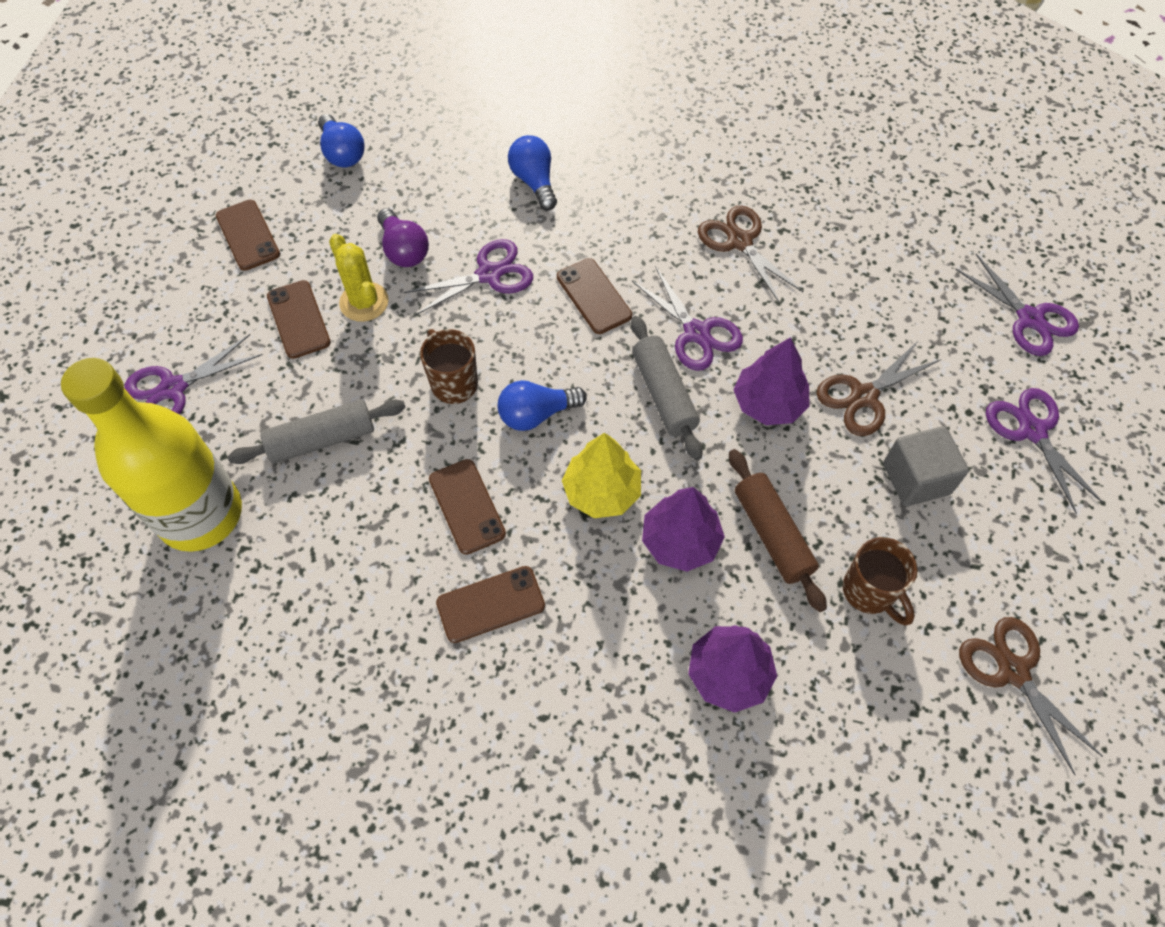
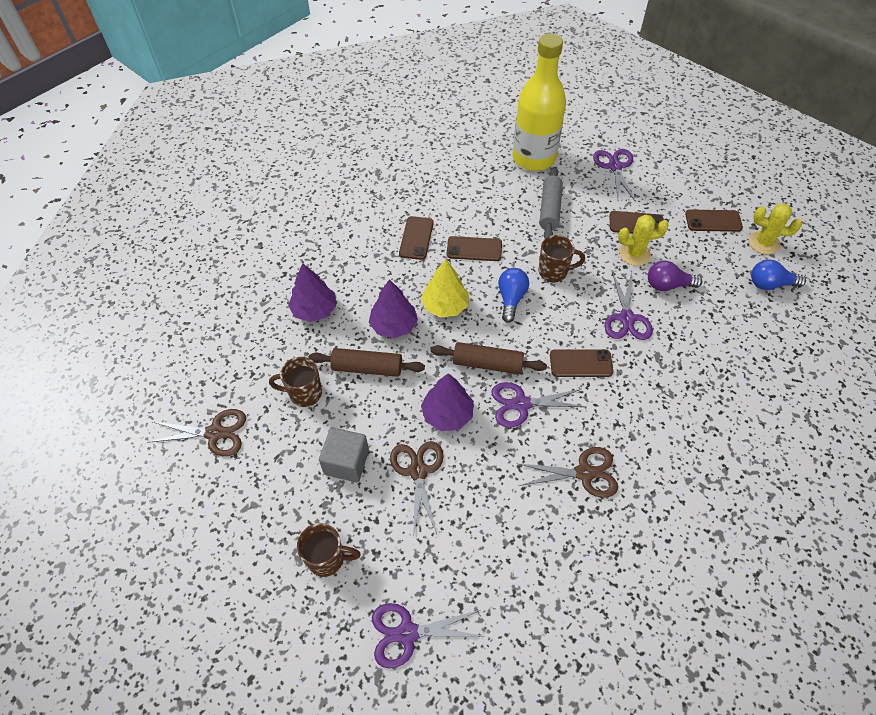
camera: 120 degrees right, 5 degrees down
(267, 174) = (764, 243): none -> yellow cactus
(534, 182) = (699, 376): blue light bulb -> none
(664, 394) = (487, 364): grey rolling pin -> brown rolling pin
(1032, 431) = (327, 558): purple scissors -> brown mug

